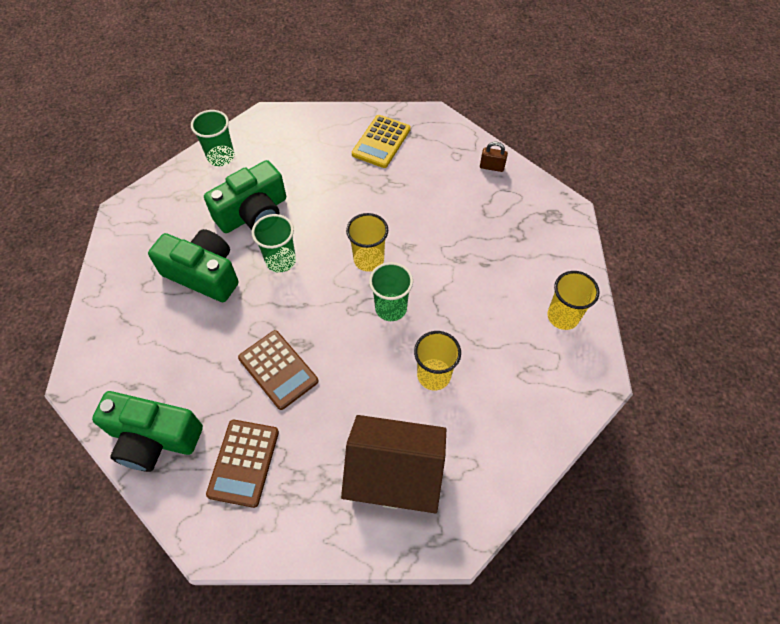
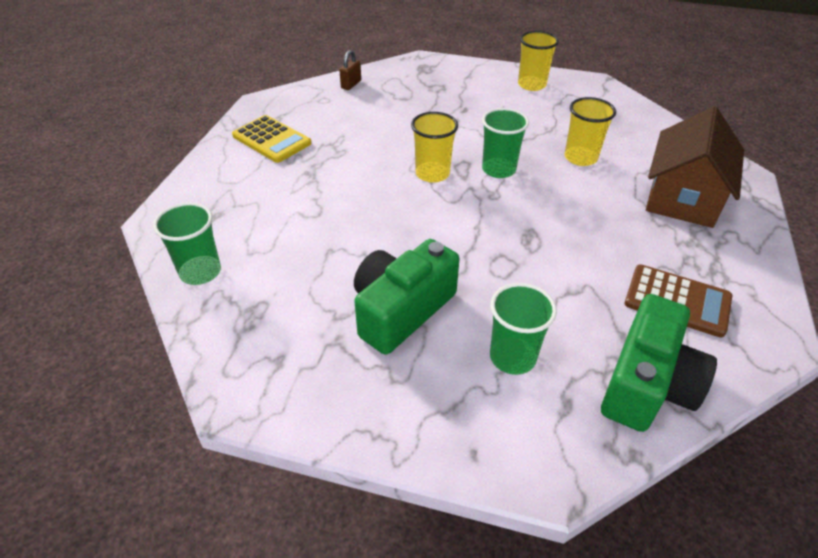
camera: 75 degrees left, 15 degrees down
(253, 213) = (321, 252): green camera -> none
(278, 369) = (560, 259): brown calculator -> none
(280, 260) = (407, 237): green cup -> green cup (512, 357)

